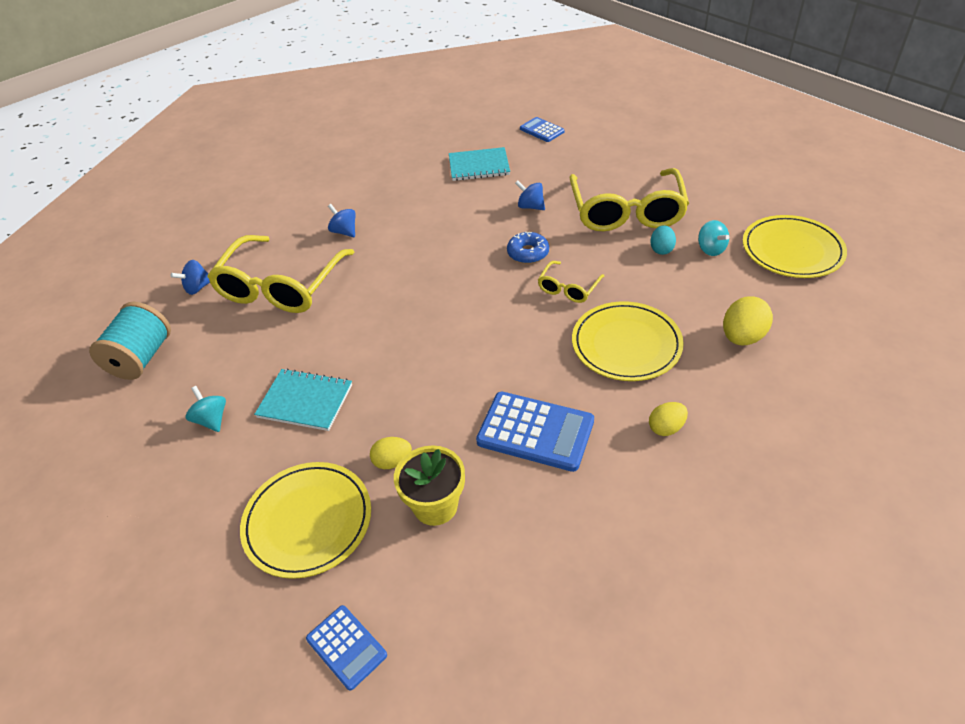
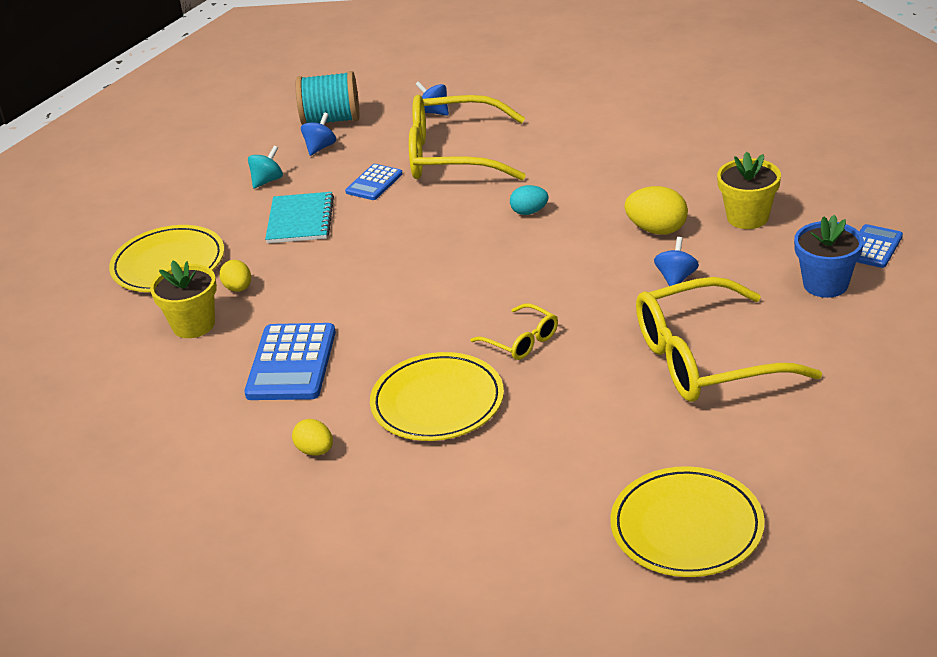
camera: 75 degrees right, 10 degrees down
(344, 232) = (560, 163): blue spinning top -> blue spinning top (320, 147)
(346, 647) = (58, 317): blue calculator -> blue calculator (374, 183)
(479, 166) = (747, 217): turquoise notebook -> yellow flower pot
(528, 253) = (577, 297): blue donut -> none
(568, 288) = (522, 341): yellow glasses -> yellow glasses turned 150 degrees counterclockwise
(570, 153) = (825, 284): none -> blue flower pot
(661, 249) = (633, 403): turquoise egg -> turquoise egg (529, 212)
(710, 249) = (653, 447): turquoise spinning top -> none
(742, 337) = (480, 494): yellow egg -> yellow egg (657, 230)

